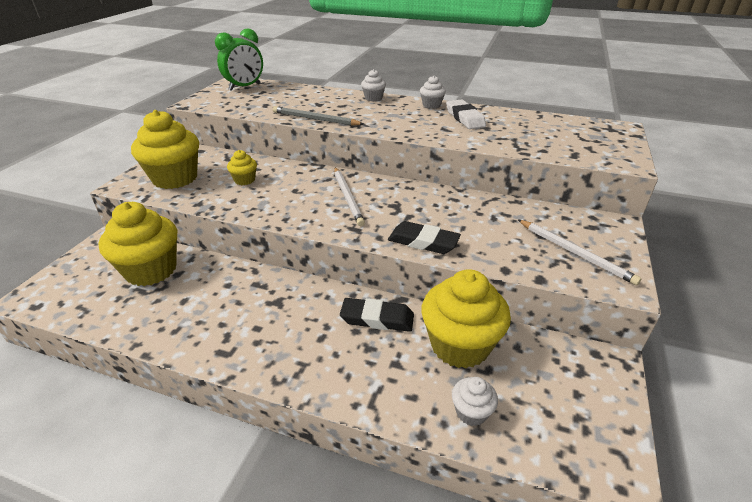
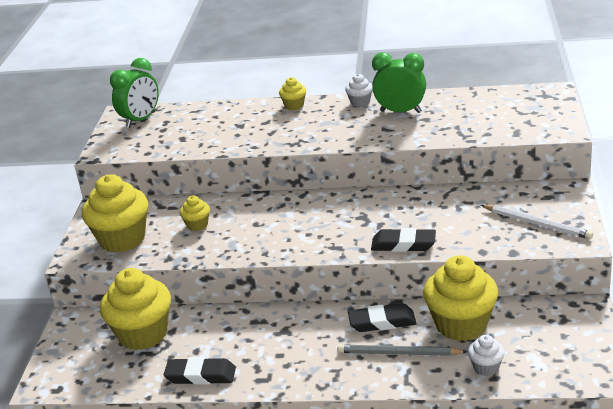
camera: 10 degrees left, 5 degrees down
(168, 329) = (200, 375): none -> black eraser
(315, 119) = (249, 145): grey pencil -> grey pencil (399, 353)
(347, 197) = (312, 219): white pencil -> none
(373, 98) = (294, 105): white cupcake -> yellow cupcake
(465, 118) = (400, 112): white eraser -> green clock

